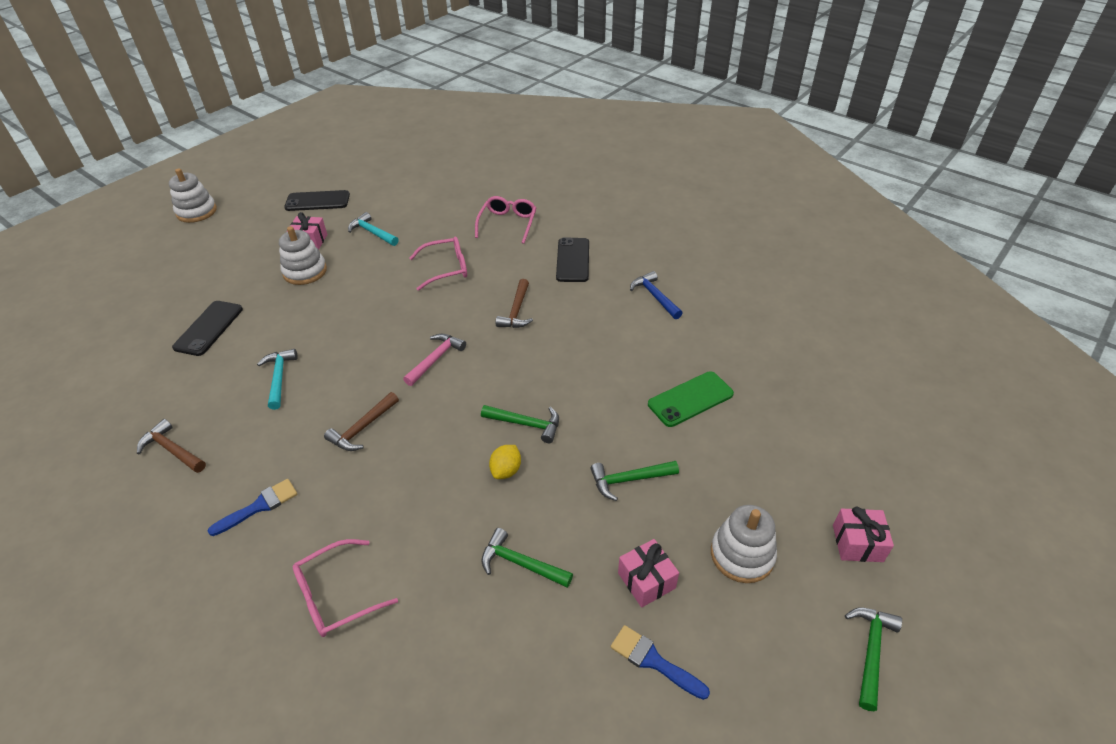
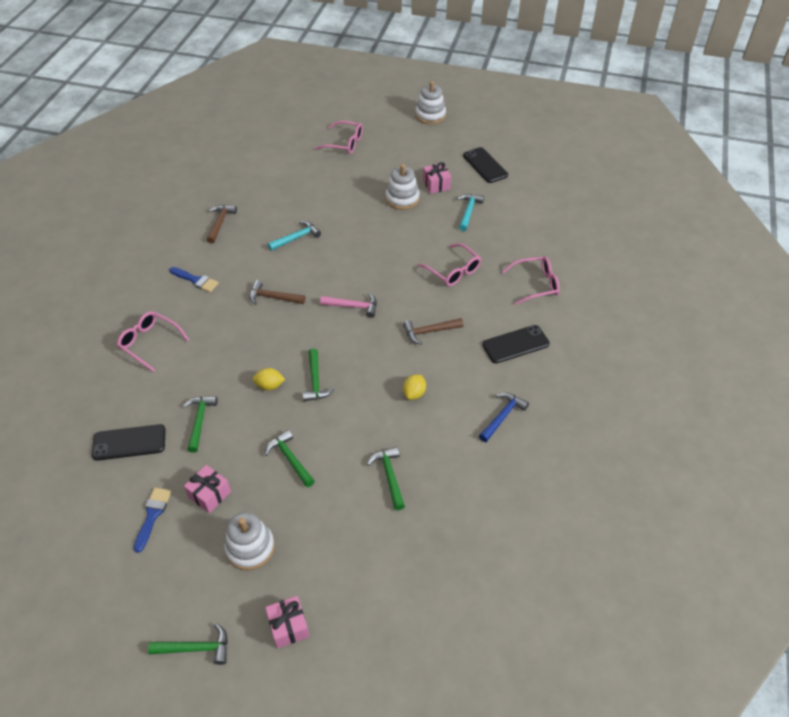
camera: 65 degrees right, 5 degrees up
(160, 288) = (345, 143): none -> pink glasses
(209, 328) = (322, 184): black phone -> black phone (129, 443)
(592, 348) = (414, 393): none -> yellow lemon
(690, 399) = (389, 476): green phone -> green hammer

